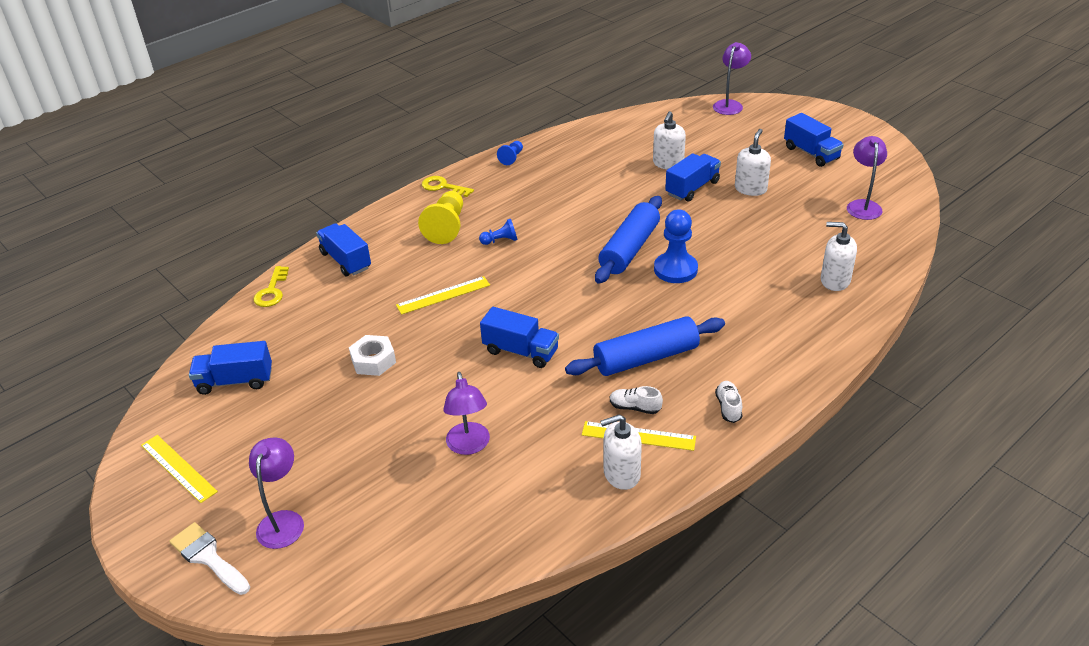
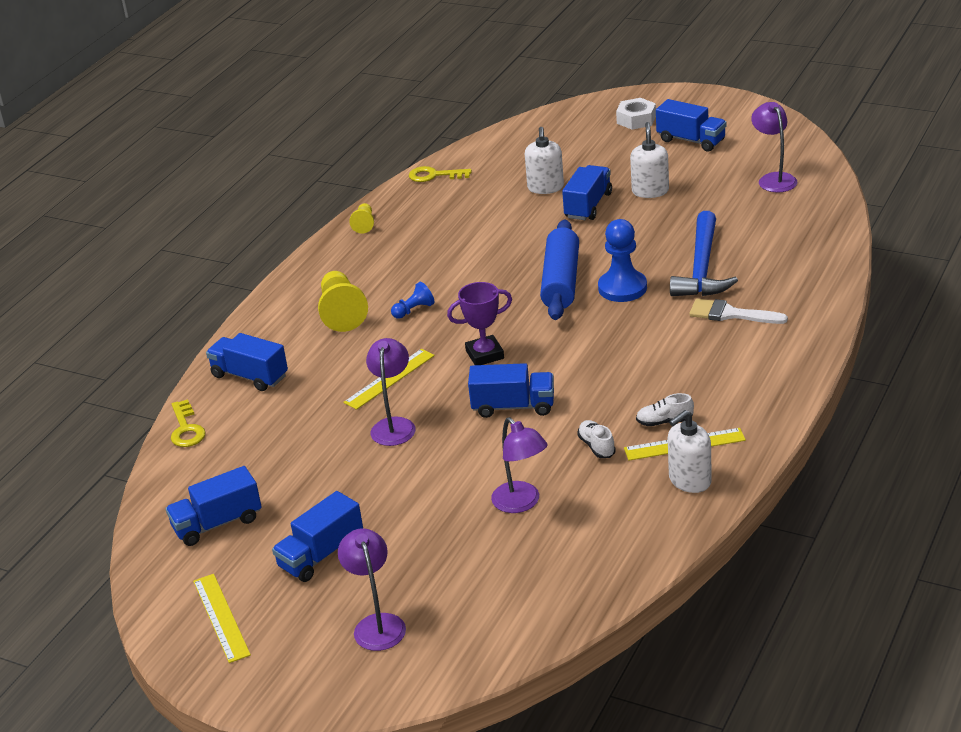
camera: 20 degrees left, 5 degrees down
(178, 468) = (221, 617): yellow ruler -> yellow ruler turned 45 degrees clockwise
(208, 557) = (322, 678): white brush -> white brush (730, 314)
(287, 438) = (321, 555): none -> blue truck
(373, 361) = (359, 460): white nut -> white nut (636, 119)
(443, 187) = (306, 274): yellow key -> yellow key (434, 175)
(512, 158) = (364, 224): blue pawn -> yellow pawn
(528, 296) = (485, 355): none -> purple trophy
(646, 358) = (646, 376): blue rolling pin -> none
(728, 407) = (755, 395): white shoe -> white shoe (596, 446)
(730, 104) = (573, 111): purple lamp -> purple lamp (394, 425)
(753, 270) = (702, 268): none -> blue hammer
(835, 281) = (788, 256): white soap dispenser -> none

